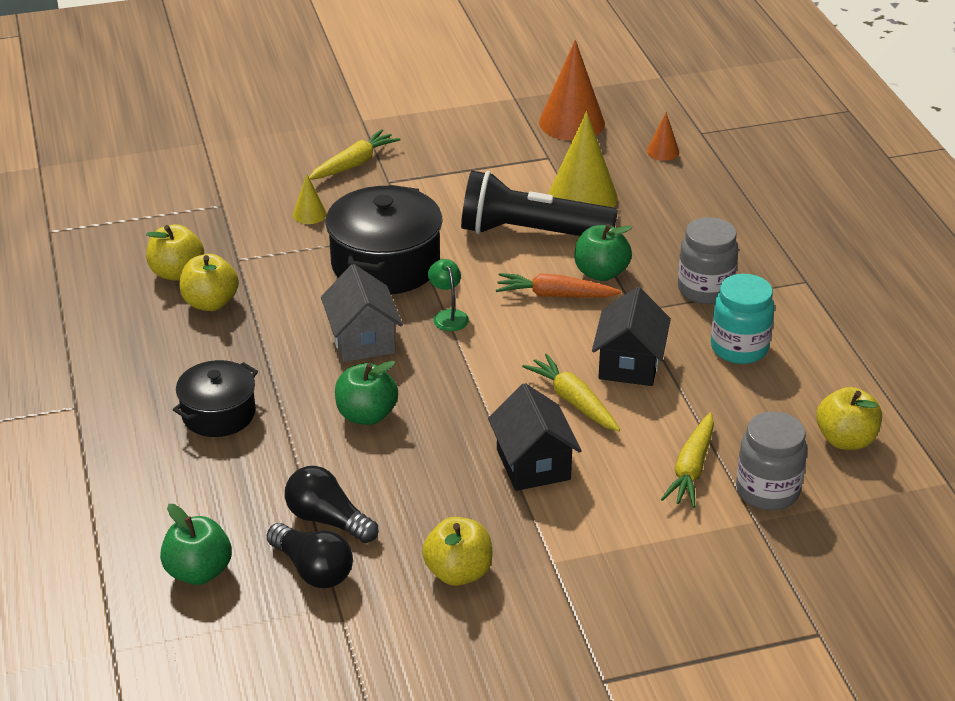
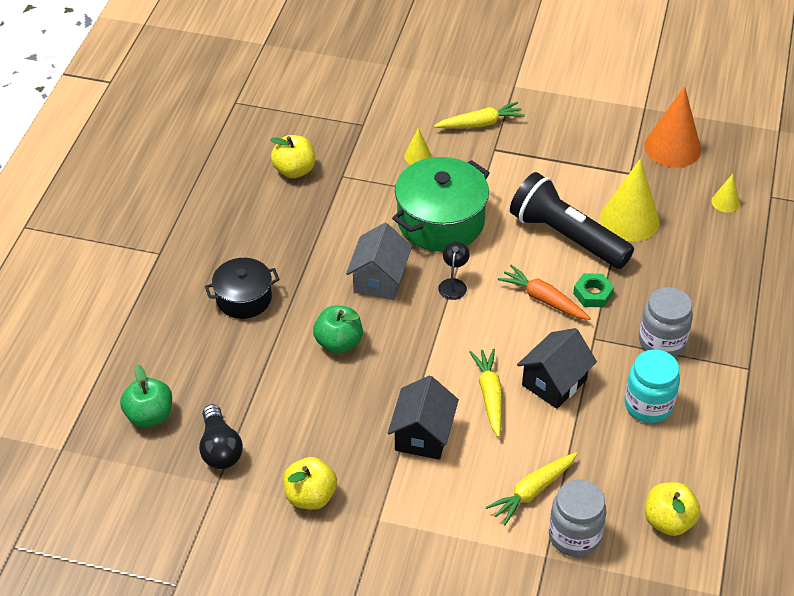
camera: 30 degrees right, 10 degrees up
(210, 303) = (299, 205): yellow apple -> none
(327, 520) = (255, 414): black light bulb -> none
(385, 264) = (440, 221): black pot -> green pot
(448, 316) = (453, 284): green lamp -> black lamp
(601, 273) = (592, 294): green apple -> green nut
(663, 151) = (725, 202): orange cone -> yellow cone

